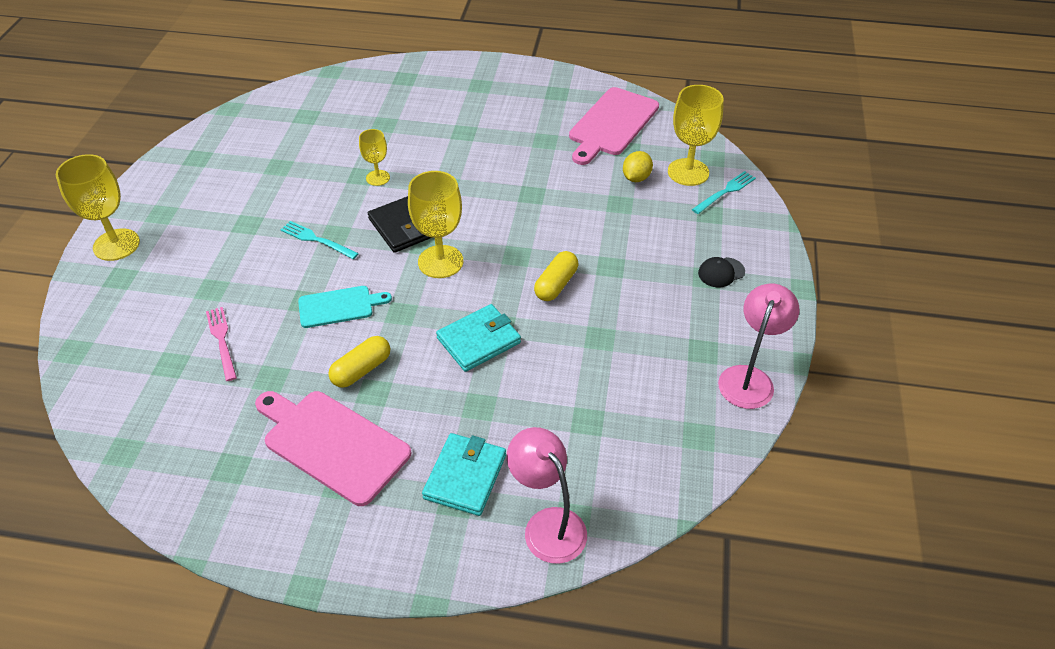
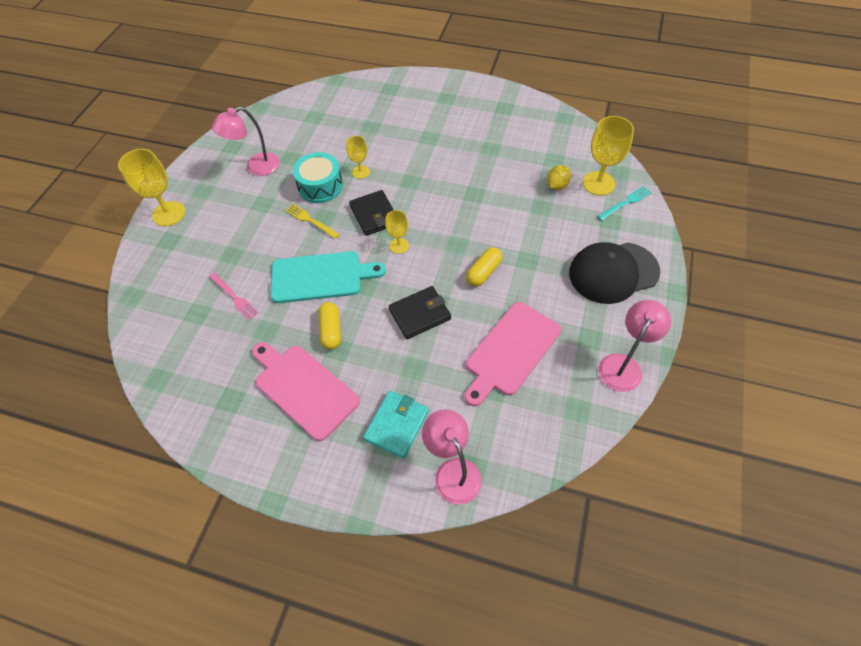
camera: 10 degrees right, 10 degrees up
(222, 340) = (234, 297): pink fork -> pink fork turned 150 degrees clockwise
(234, 180) = (256, 167): none -> pink lamp
(316, 240) = (310, 220): turquoise fork -> yellow fork
(325, 198) = (320, 186): none -> turquoise drum
(339, 306) = (321, 277): turquoise cutting board -> turquoise cutting board, size x1.68
(361, 370) = (331, 330): yellow capsule -> yellow capsule turned 60 degrees counterclockwise
(440, 262) = (399, 246): yellow goblet -> yellow goblet, size x0.57
(479, 340) = (420, 314): turquoise wallet -> black wallet
(612, 124) = (543, 138): pink cutting board -> pink cutting board (510, 351)
(721, 272) = (613, 272): black cap -> black cap, size x2.42

